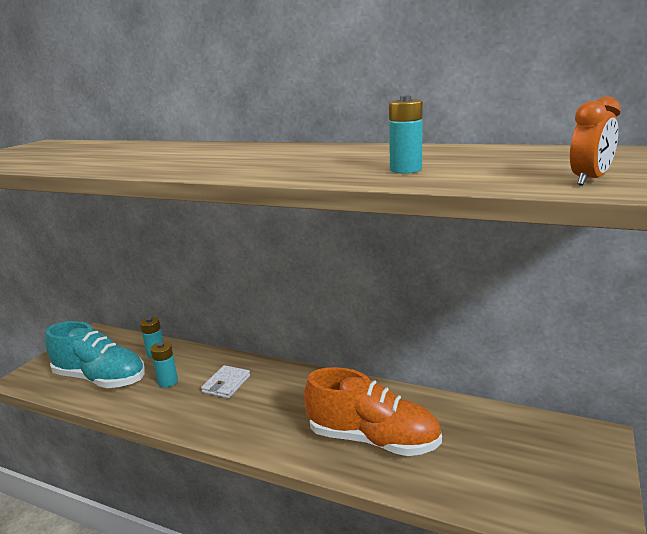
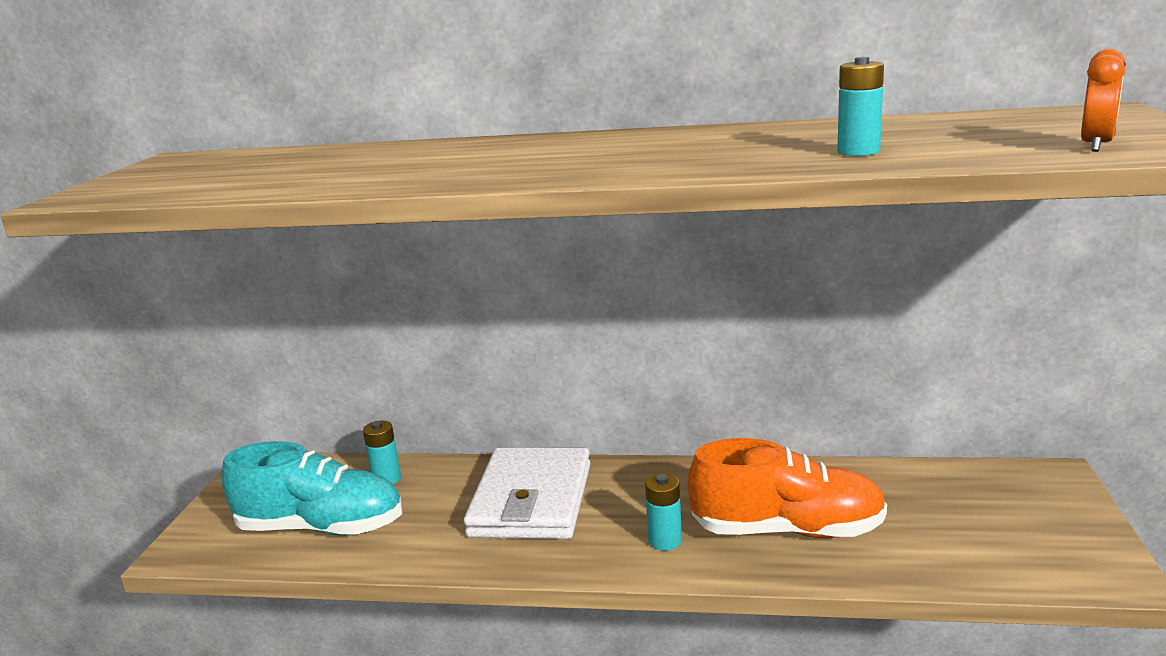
camera: 15 degrees left, 0 degrees up
(168, 382) = (437, 513): turquoise battery -> turquoise battery (665, 541)
(226, 384) = (531, 500): white wallet -> white wallet, size x2.13

